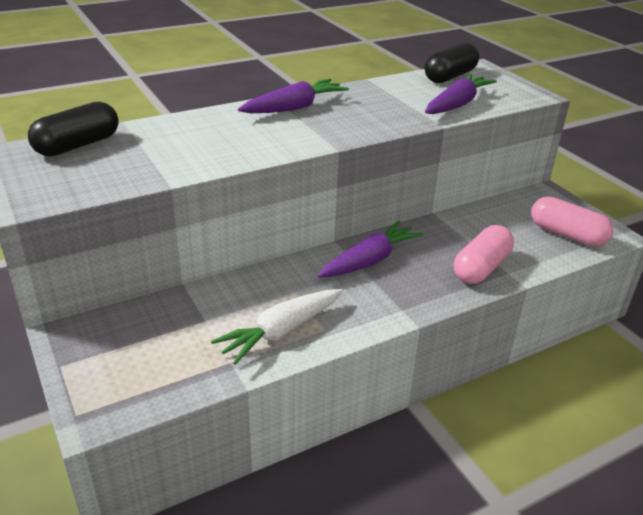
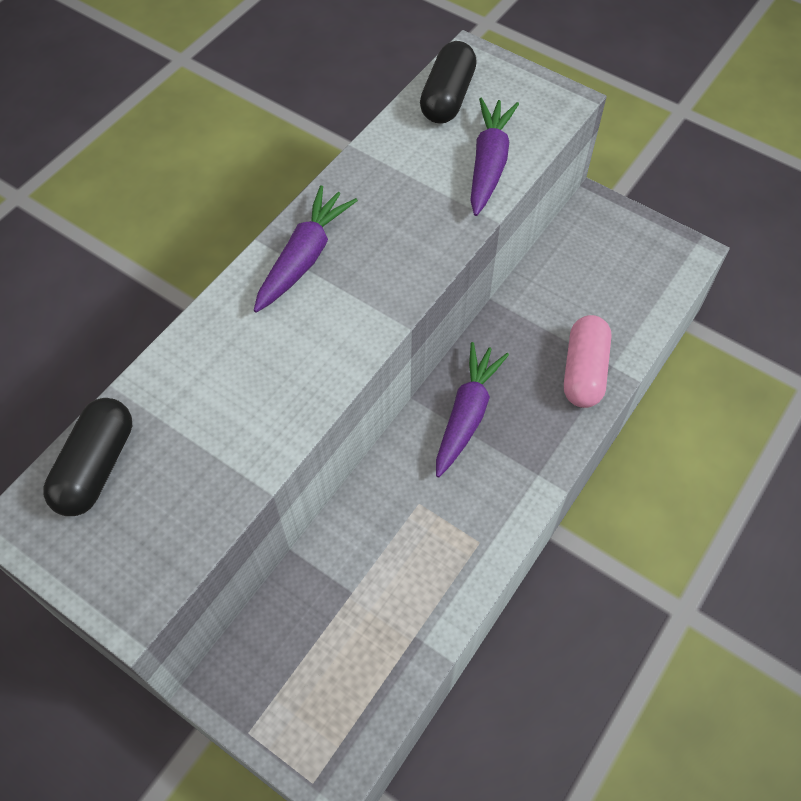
camera: 25 degrees left, 25 degrees up
(280, 332) = (438, 569): white carrot -> none
(567, 235) = (644, 274): pink capsule -> none

